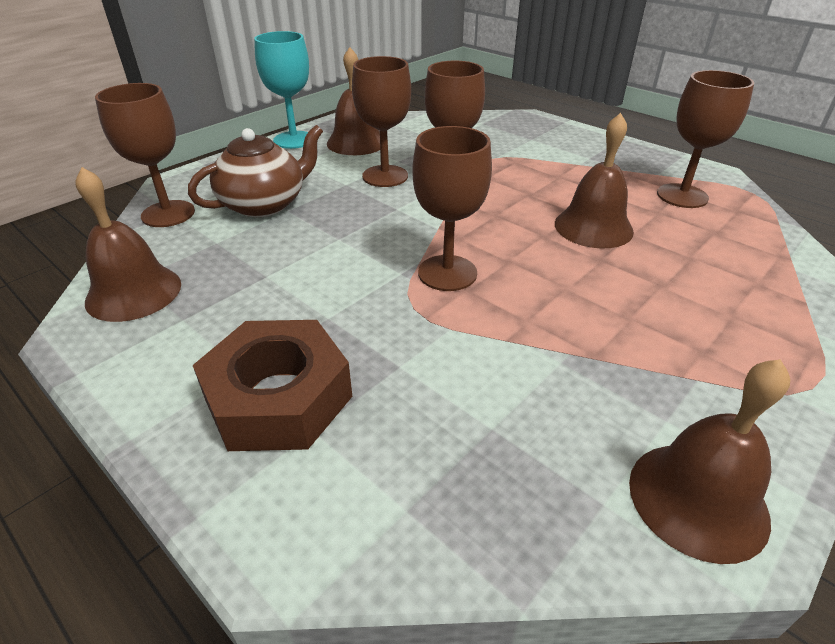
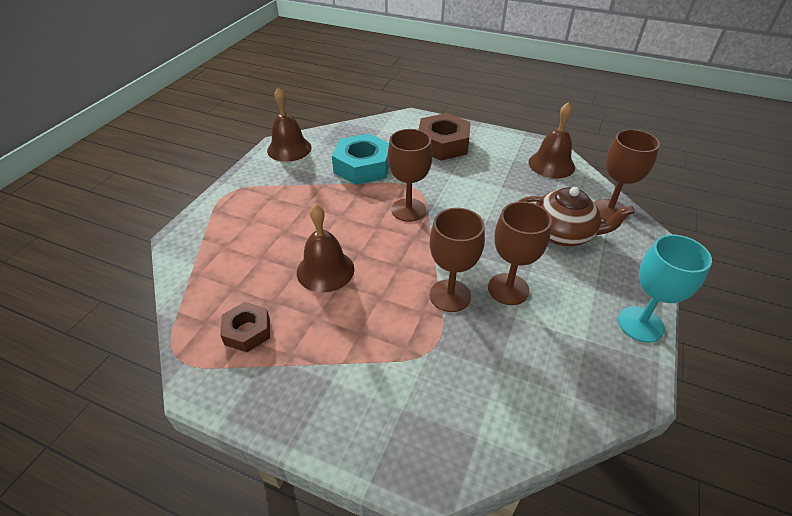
camera: 160 degrees right, 5 degrees up
(264, 204) = (562, 234): brown teapot -> brown teapot turned 105 degrees counterclockwise
(356, 142) = (579, 338): brown bell -> none
(499, 380) = (362, 166): none -> turquoise nut
(682, 196) = (247, 331): brown goblet -> brown nut

